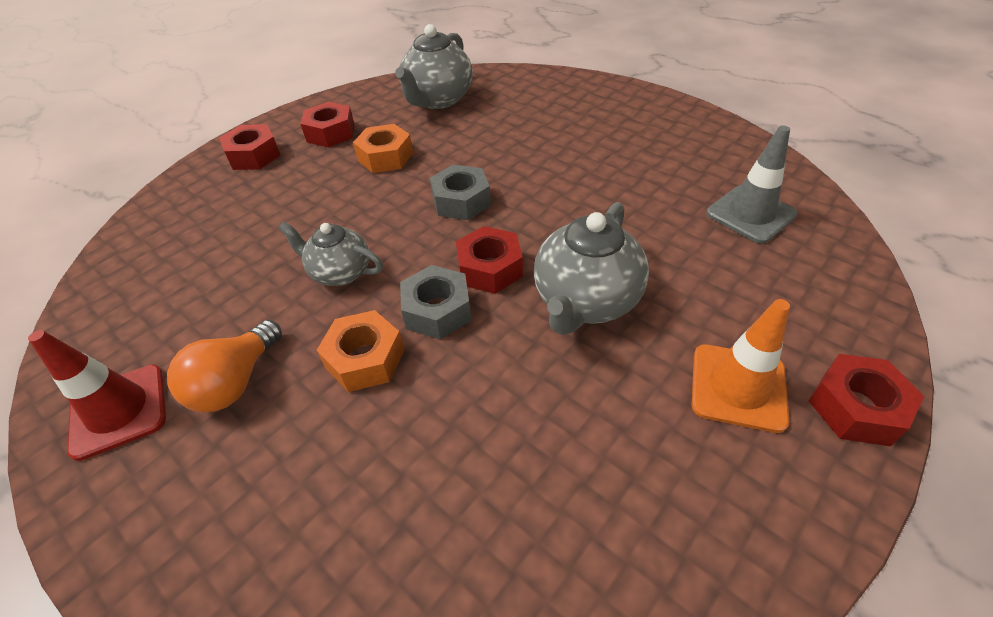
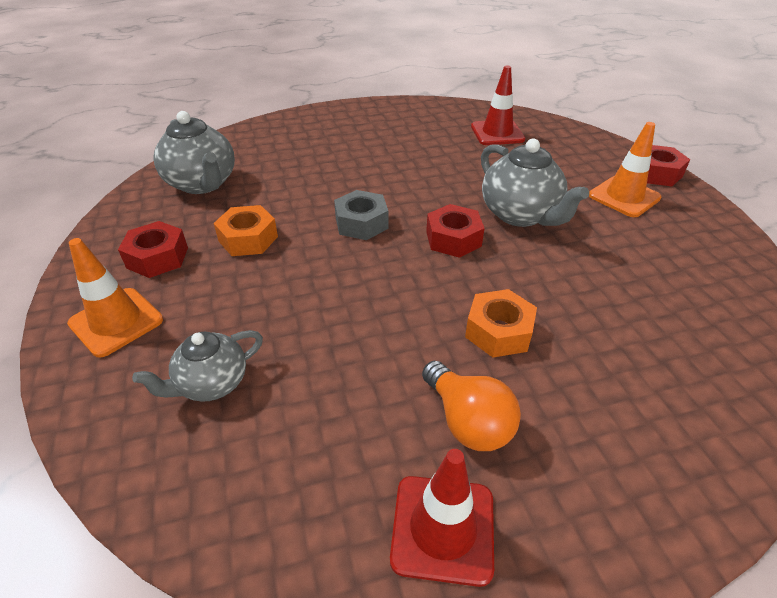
camera: 60 degrees left, 5 degrees down
(254, 155) = (116, 322): red nut -> orange traffic cone
(340, 272) = (382, 315): grey teapot -> grey teapot (212, 383)
(437, 310) = (476, 278): grey nut -> none
(750, 214) = (497, 133): grey traffic cone -> red traffic cone

